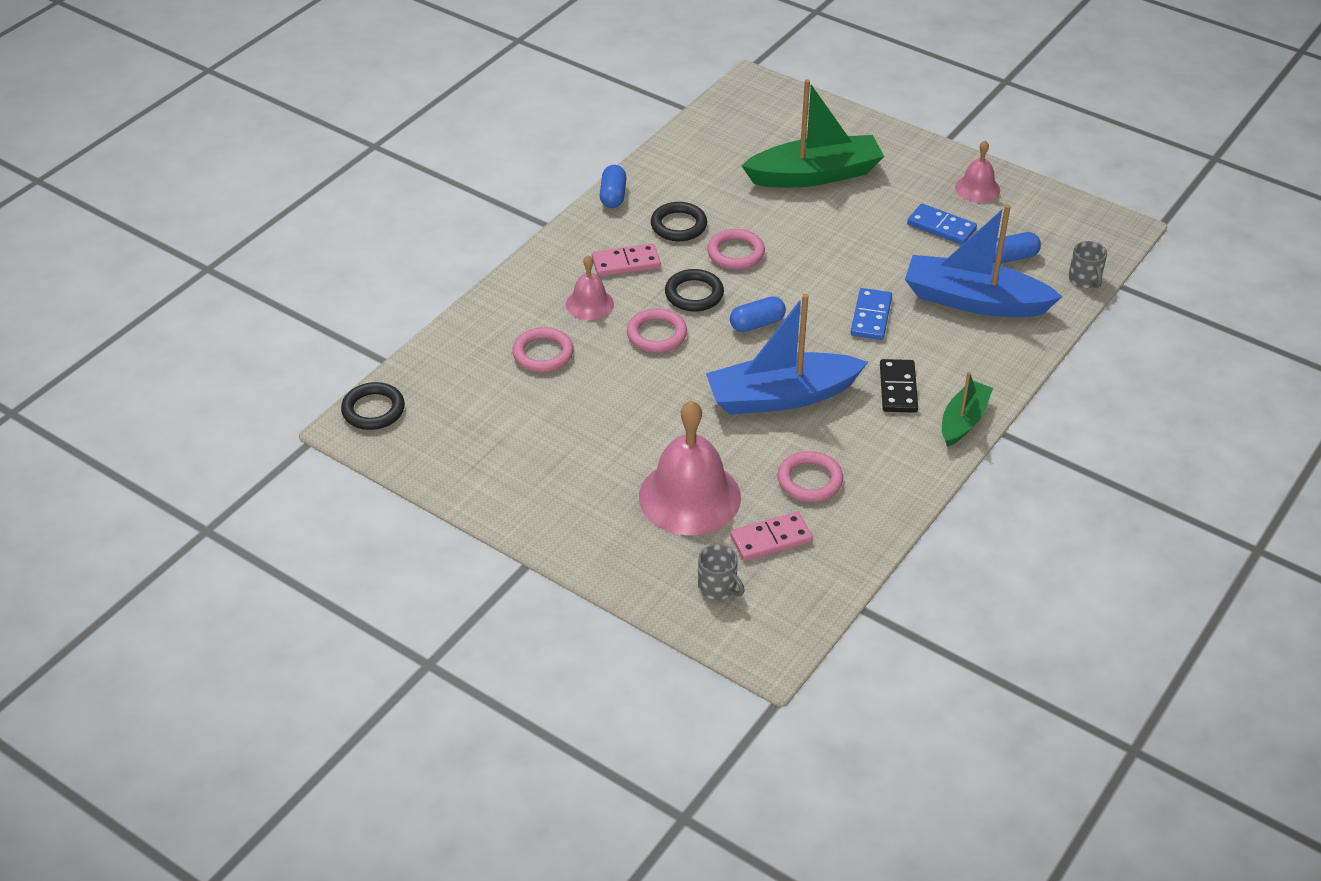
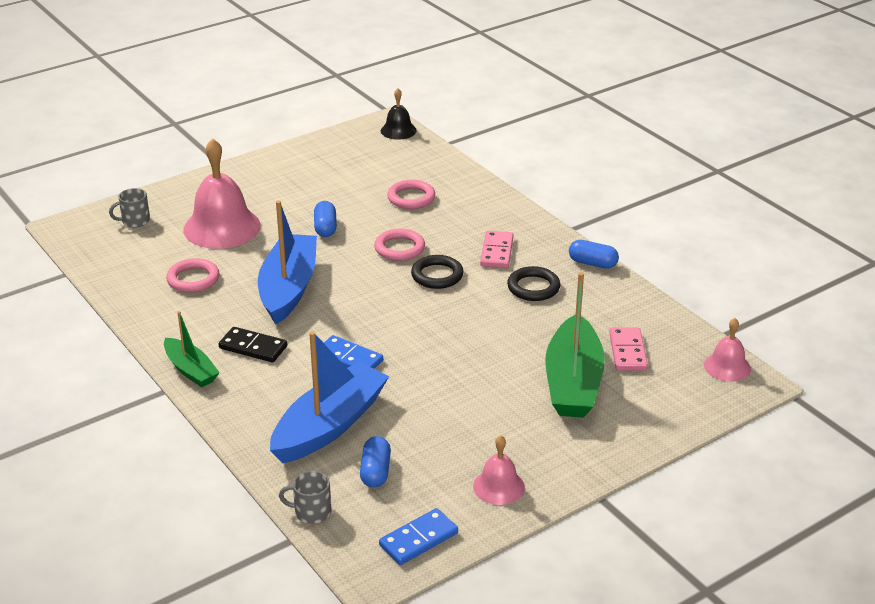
camera: 110 degrees right, 10 degrees down
(373, 410) = (398, 130): black ring -> black bell
(589, 304) = (455, 226): pink bell -> pink bell (727, 367)
(735, 253) = (478, 308): pink ring -> none
(757, 324) = (380, 297): blue capsule -> blue capsule (325, 228)
(771, 539) = (155, 250): pink domino -> pink domino (627, 352)
(941, 227) = (448, 439): blue domino -> blue domino (418, 539)

